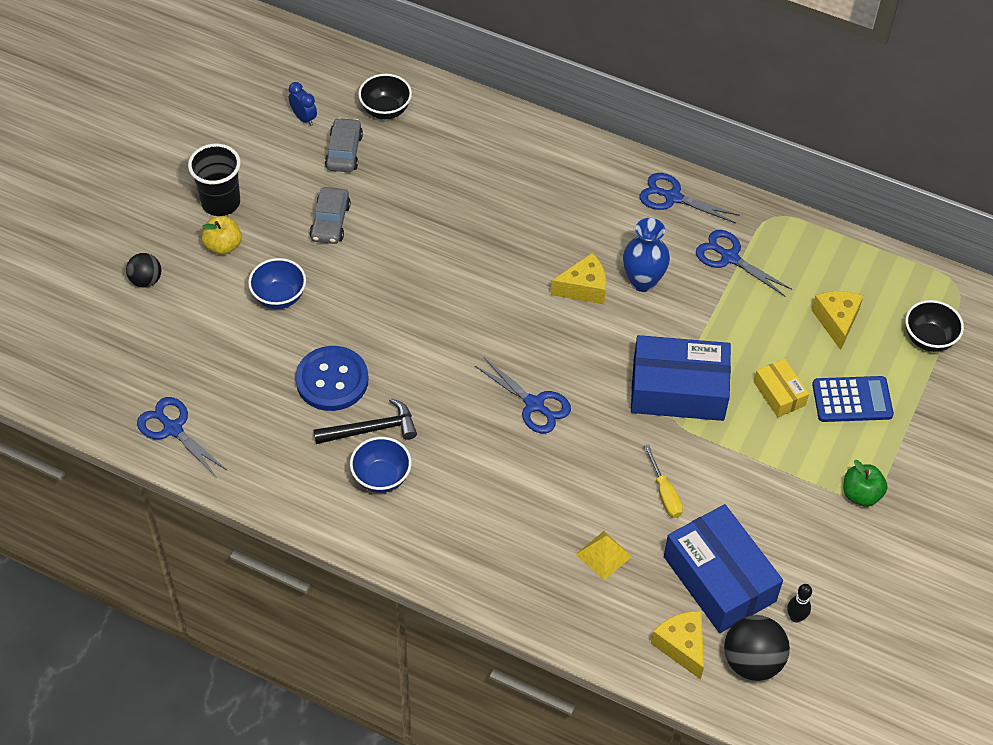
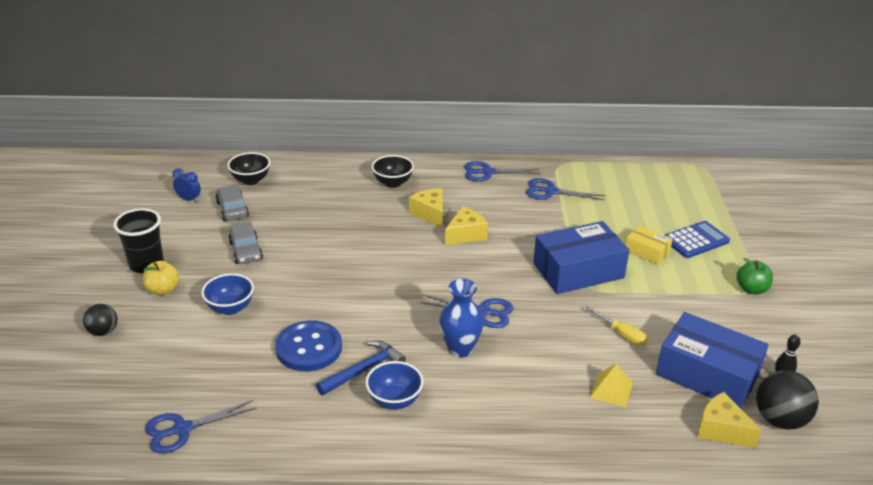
camera: 25 degrees left, 20 degrees down
(173, 429) = (182, 429): blue scissors -> blue scissors turned 45 degrees counterclockwise
(371, 429) = (363, 370): black hammer -> blue hammer
(642, 281) = (503, 220): blue vase -> blue vase (460, 349)
(836, 321) = (647, 204): yellow cheese -> yellow cheese (430, 214)
(928, 339) = (710, 196): black bowl -> black bowl (392, 183)

